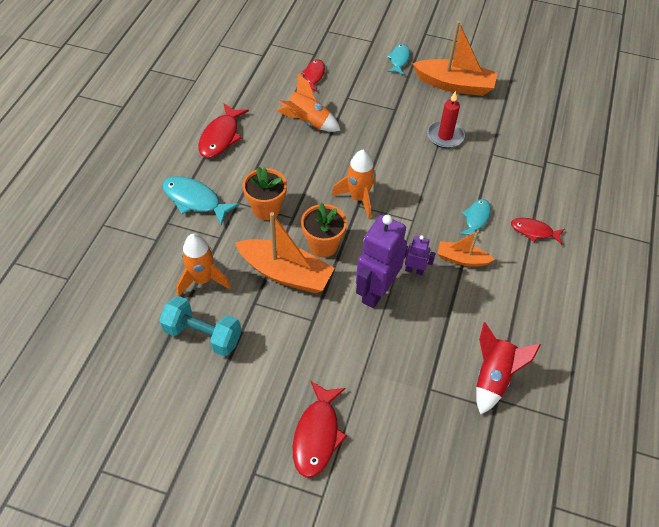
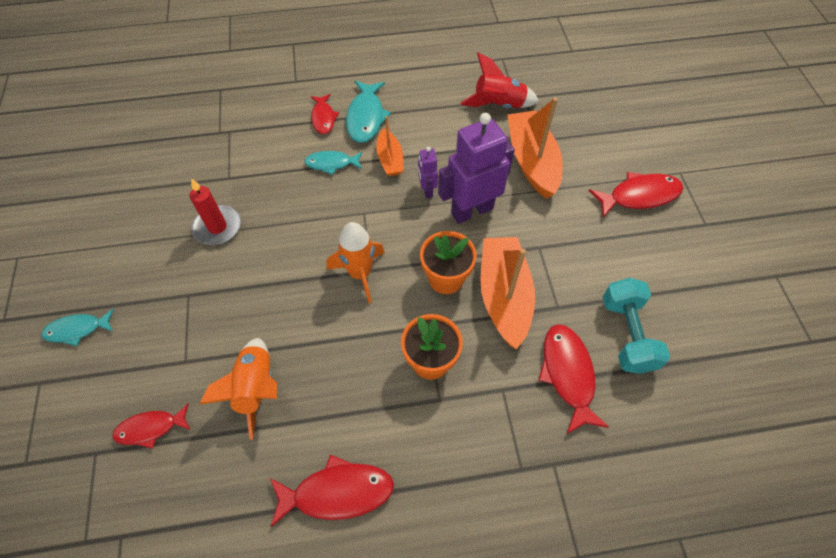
camera: 115 degrees left, 5 degrees up
(195, 200) = (467, 456): turquoise fish -> turquoise fish (366, 117)
(202, 279) = (568, 374): orange rocket -> red fish
(376, 291) = (471, 210): purple robot -> purple robot turned 150 degrees clockwise
(454, 85) = (115, 248): orange boat -> orange boat (532, 161)

